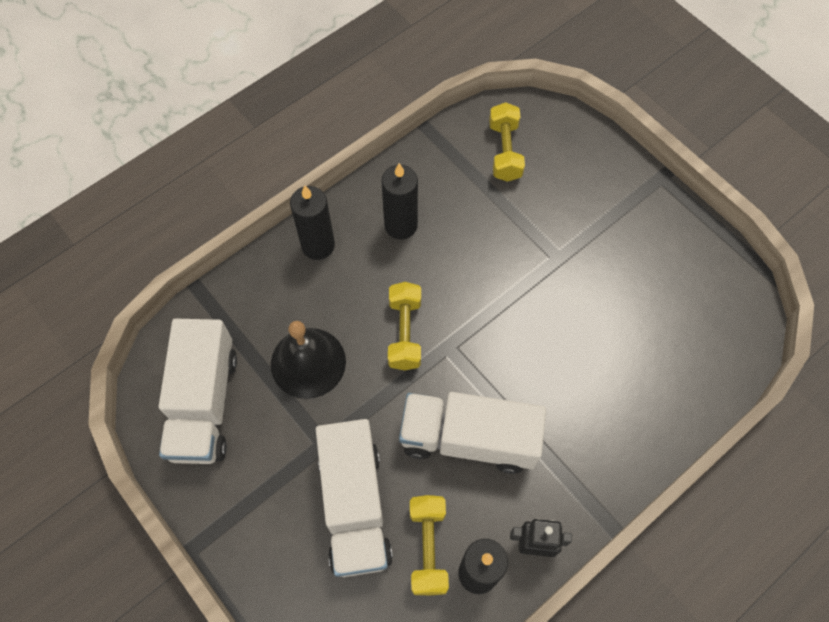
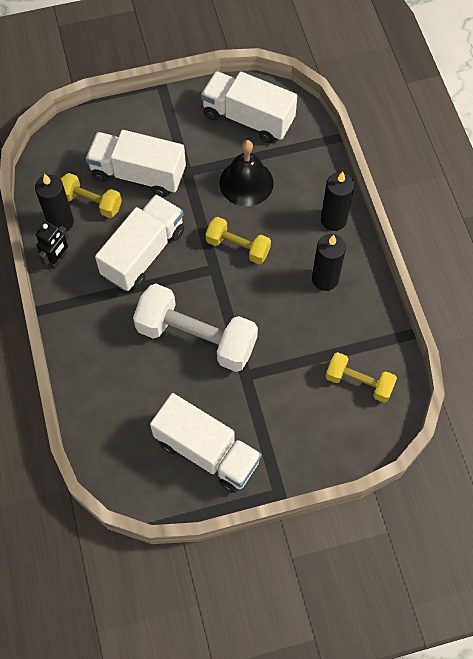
camera: 115 degrees right, 0 degrees up
(545, 326) = (196, 338): none -> white dumbbell
(663, 258) = (207, 451): none -> white truck

